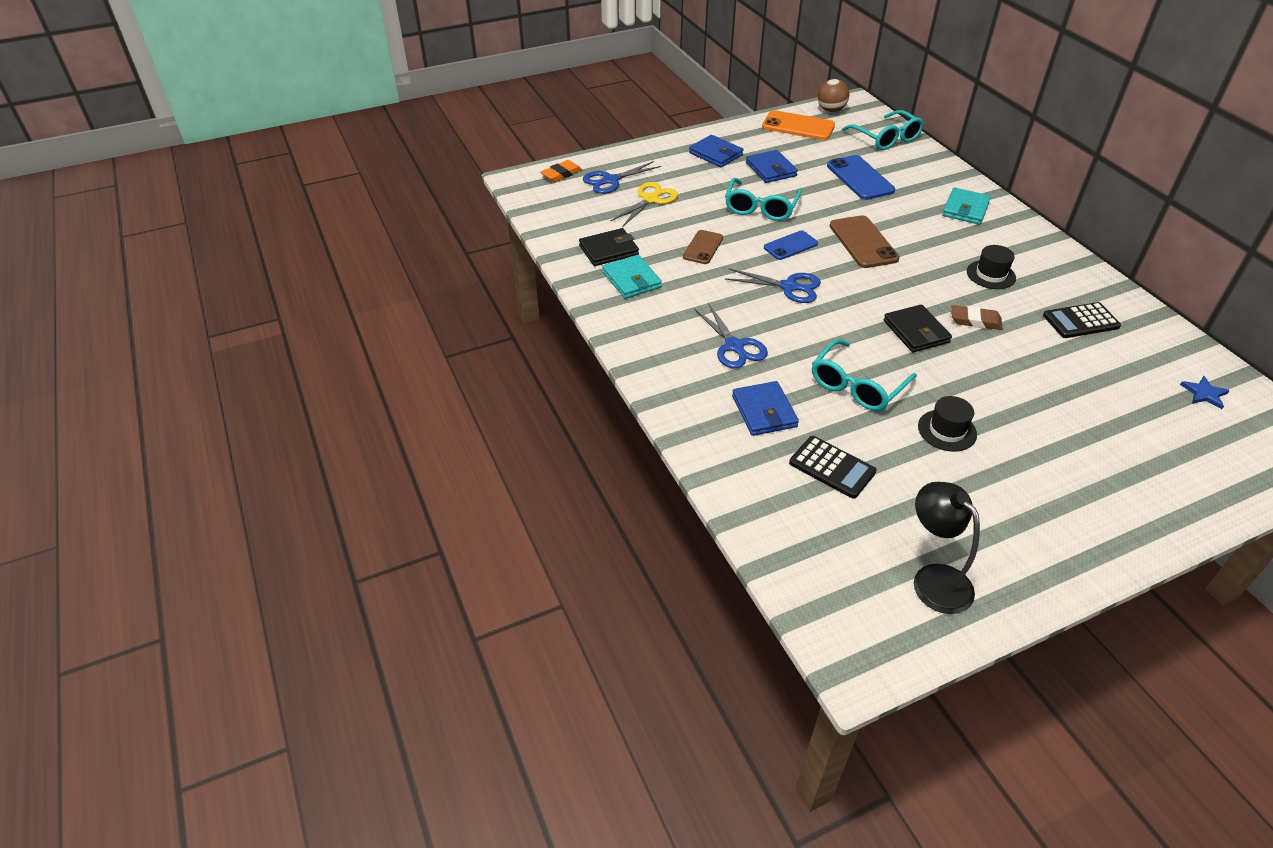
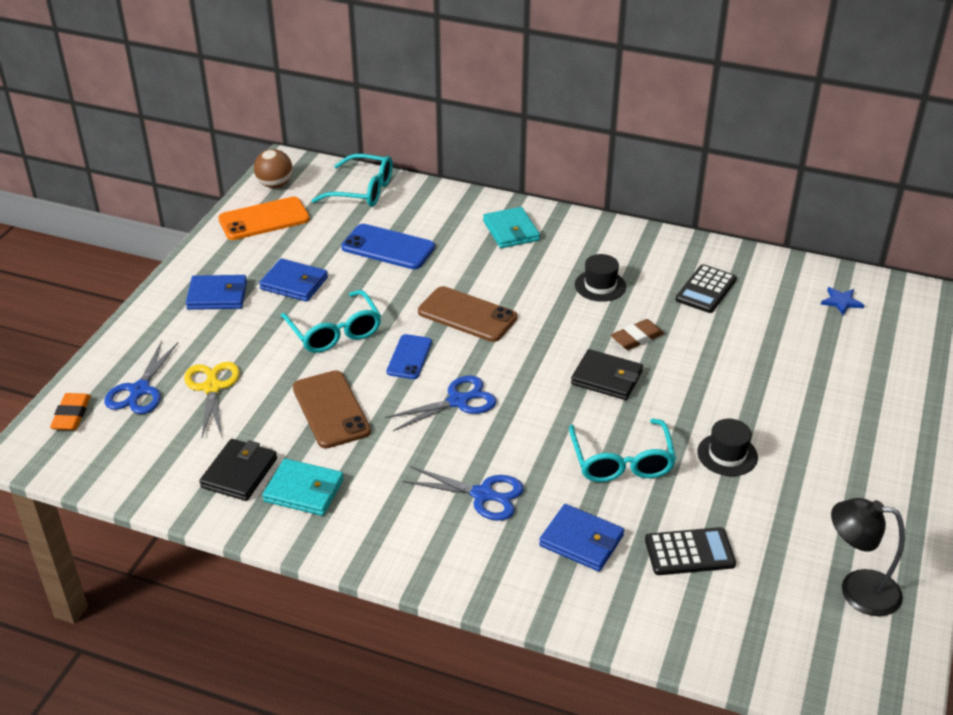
camera: 45 degrees left, 5 degrees down
(703, 247) = (331, 409): brown phone -> brown phone, size x1.56

